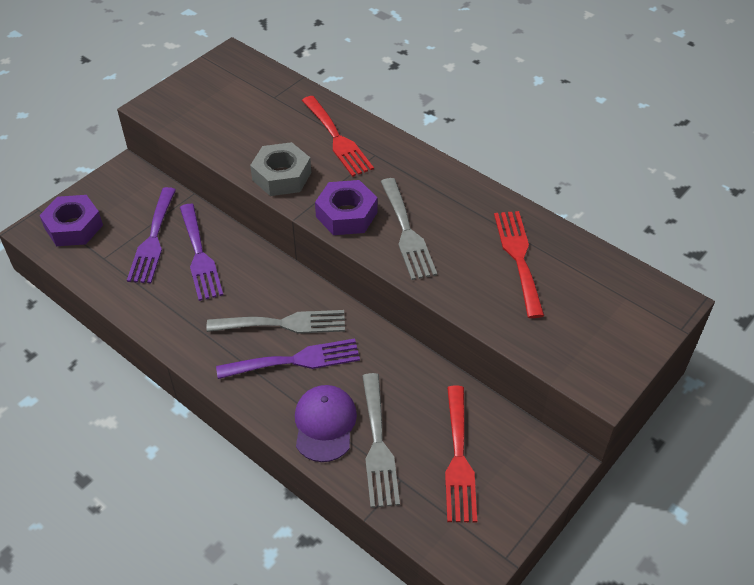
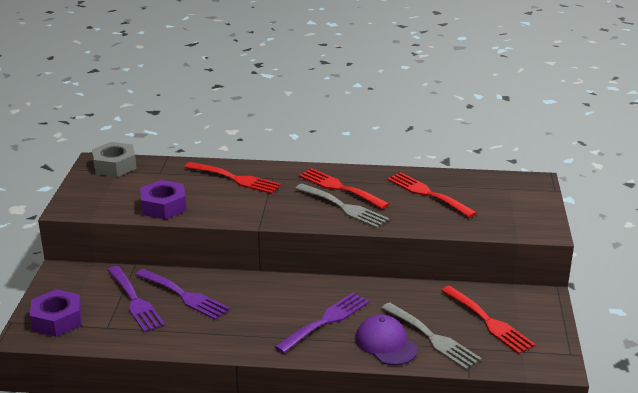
camera: 35 degrees left, 20 degrees down
(281, 176) = (221, 210): grey nut -> grey nut (114, 166)
(284, 324) = (294, 306): grey fork -> none
(346, 214) = (292, 213): purple nut -> purple nut (163, 206)
(430, 202) = (339, 188): none -> red fork

